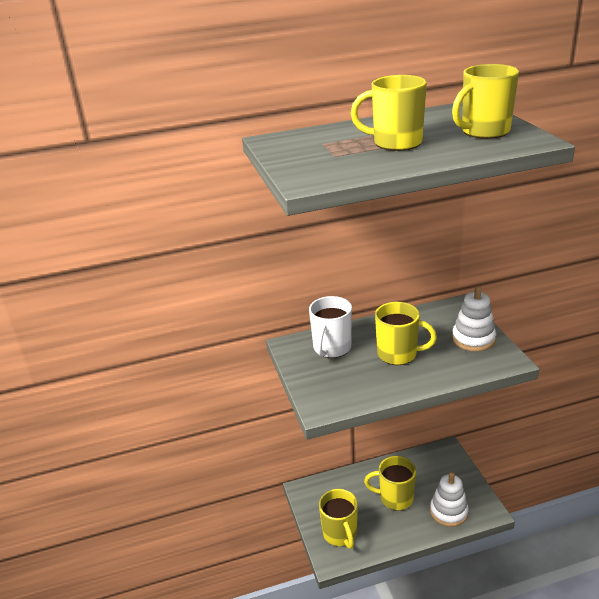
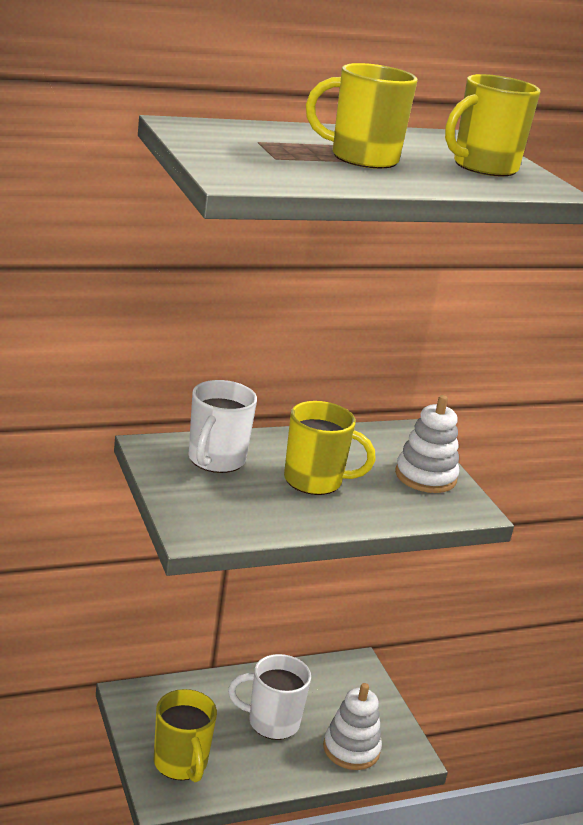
camera: 10 degrees left, 5 degrees down
(395, 498) = (271, 722): yellow mug -> white mug

